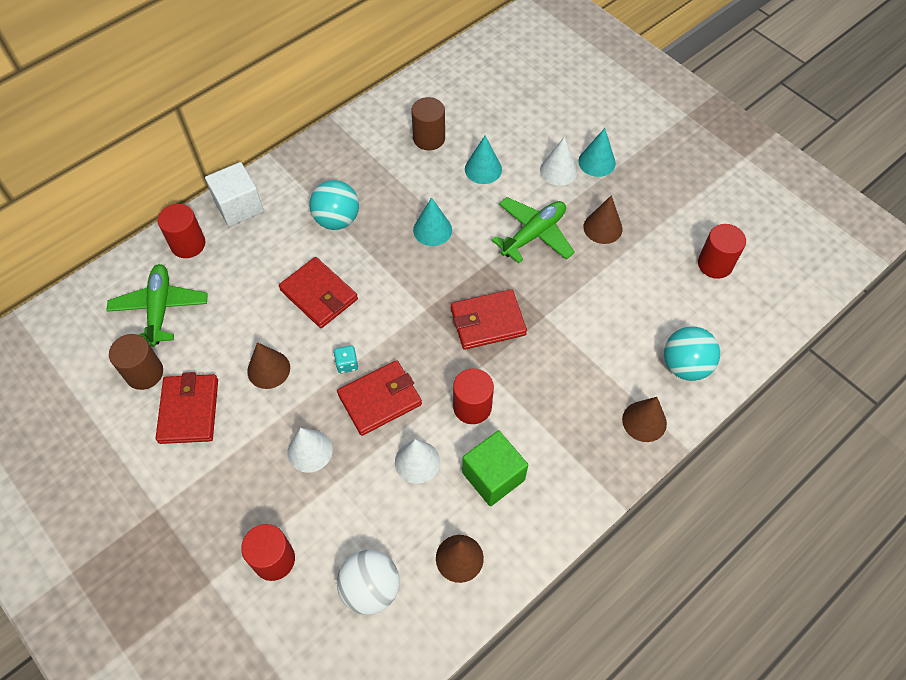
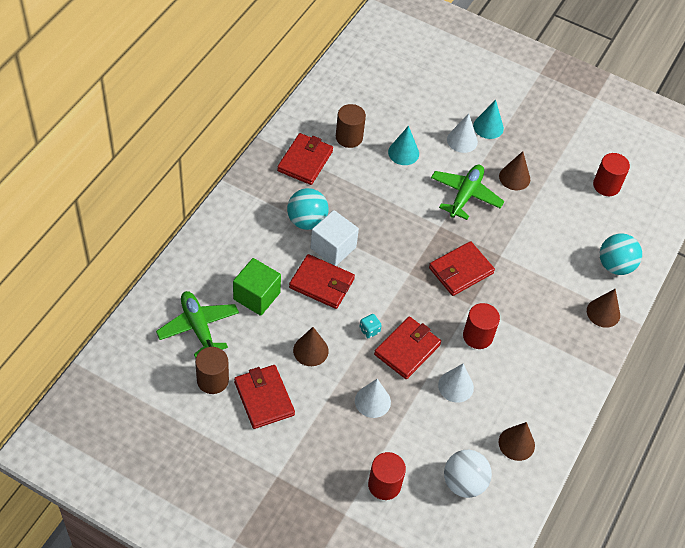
camera: 25 degrees left, 5 degrees down
(188, 244) = (194, 270): red cylinder -> none
(239, 206) = (220, 230): white cube -> white cube (333, 248)
(367, 153) = (305, 161): none -> red wallet
(432, 230) = (386, 210): turquoise cone -> none
(493, 476) = (515, 381): green cube -> green cube (256, 296)

